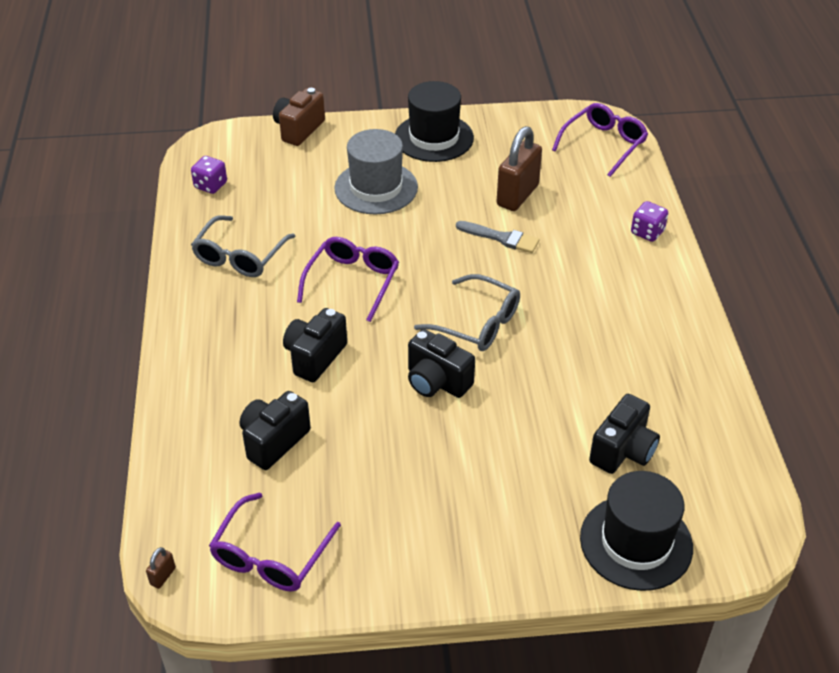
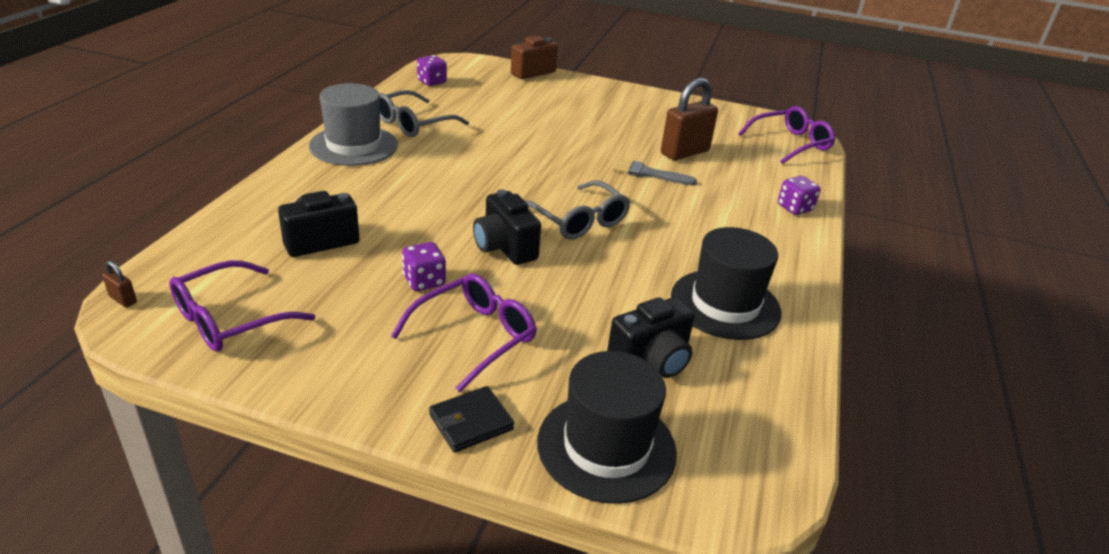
camera: 20 degrees right, 10 degrees down
(163, 576) = (123, 299): brown padlock -> brown padlock turned 75 degrees clockwise
(315, 357) = (412, 198): black camera -> none
(352, 282) = (490, 163): purple glasses -> purple glasses (474, 336)
(376, 188) = (563, 116): grey hat -> grey hat (353, 145)
(397, 448) = (424, 281): none -> purple dice
(434, 138) = (638, 102): black hat -> black hat (725, 304)
(501, 238) = (648, 173): grey brush -> grey brush turned 150 degrees clockwise
(529, 565) = (471, 422): none -> black wallet

